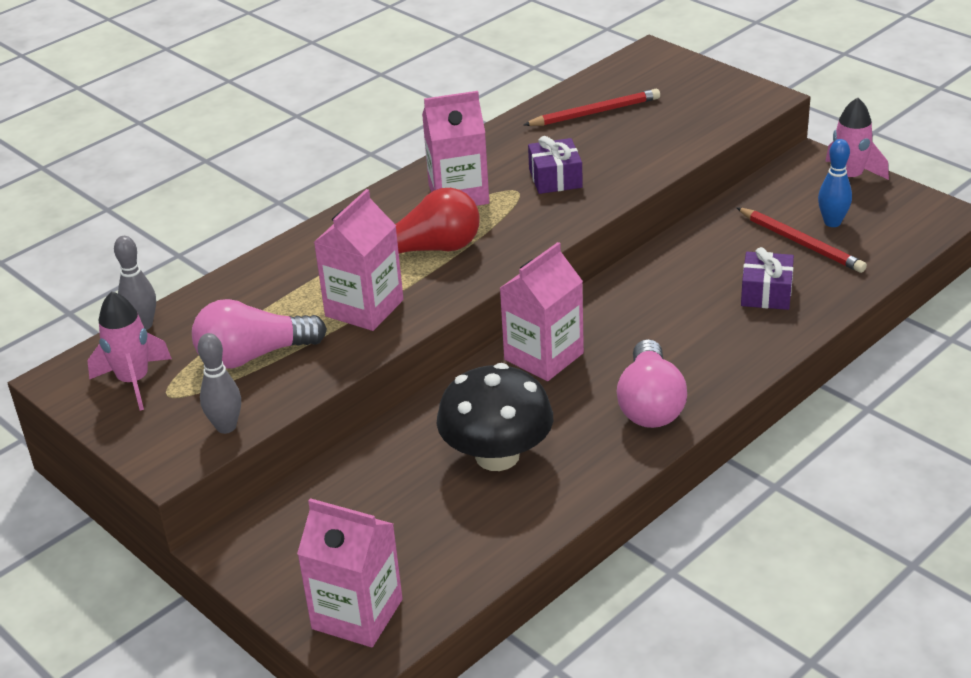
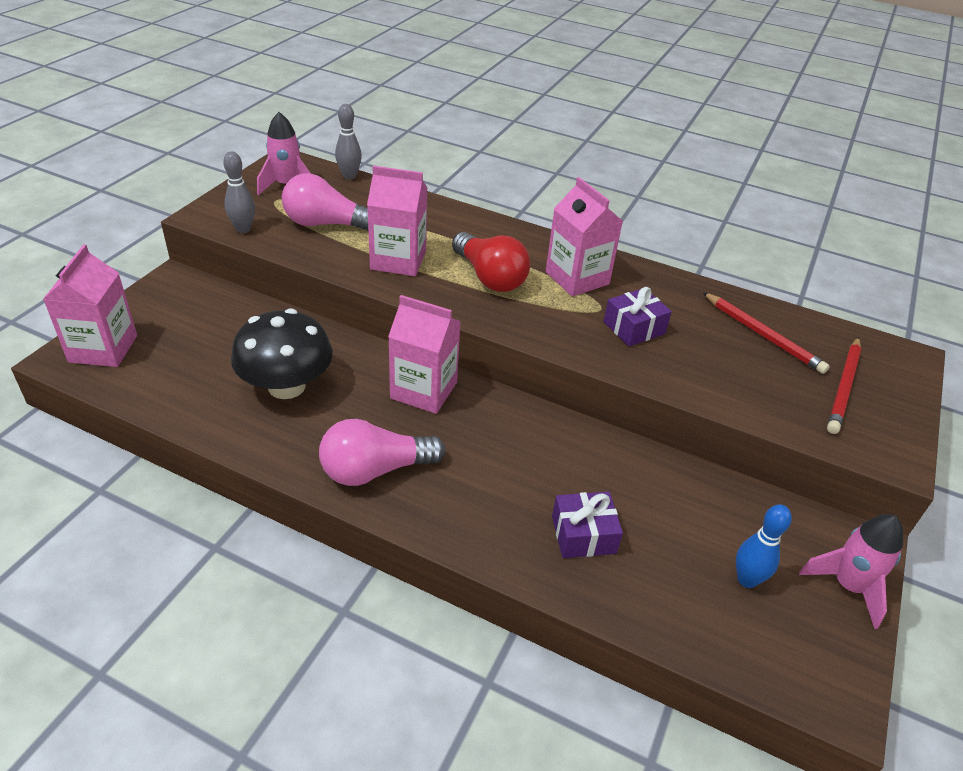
camera: 65 degrees right, 5 degrees up
(253, 356) = (326, 224): pink light bulb -> pink light bulb turned 45 degrees counterclockwise
(801, 243) = (690, 554): red pencil -> red pencil (843, 387)

